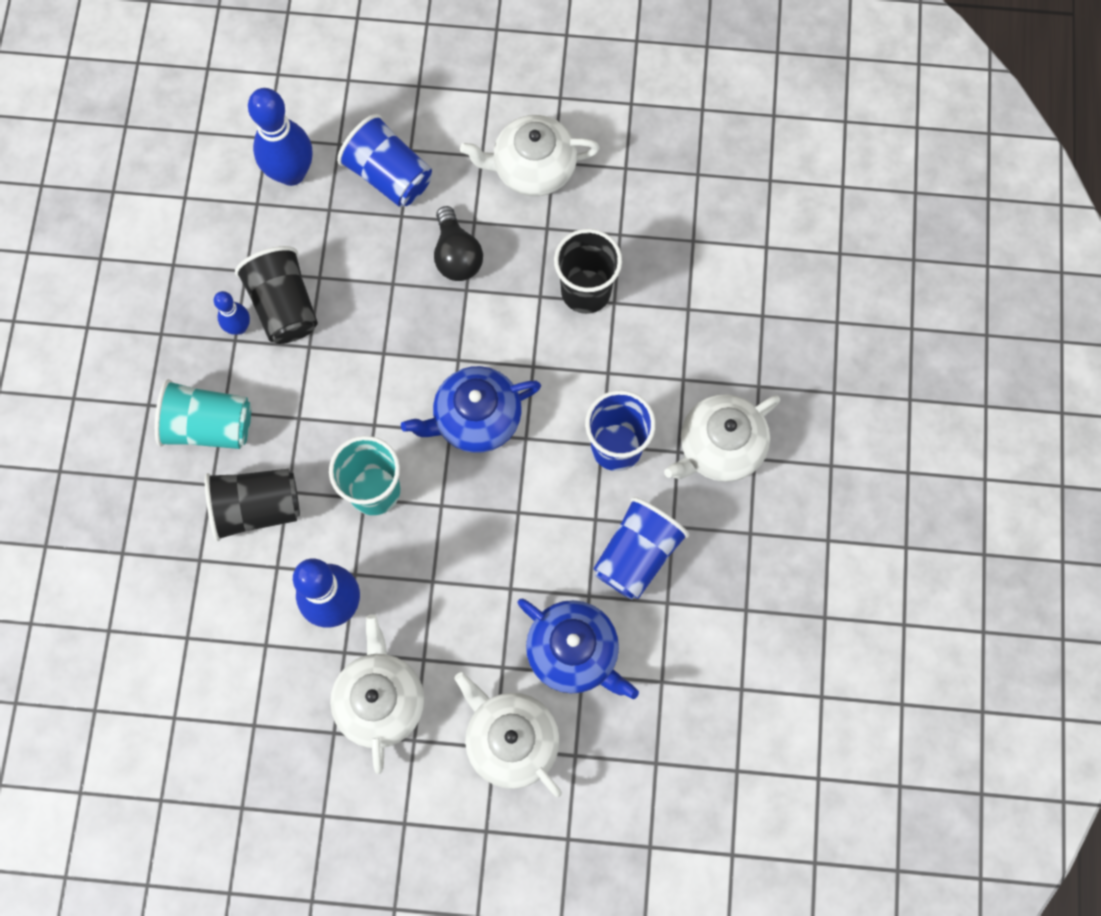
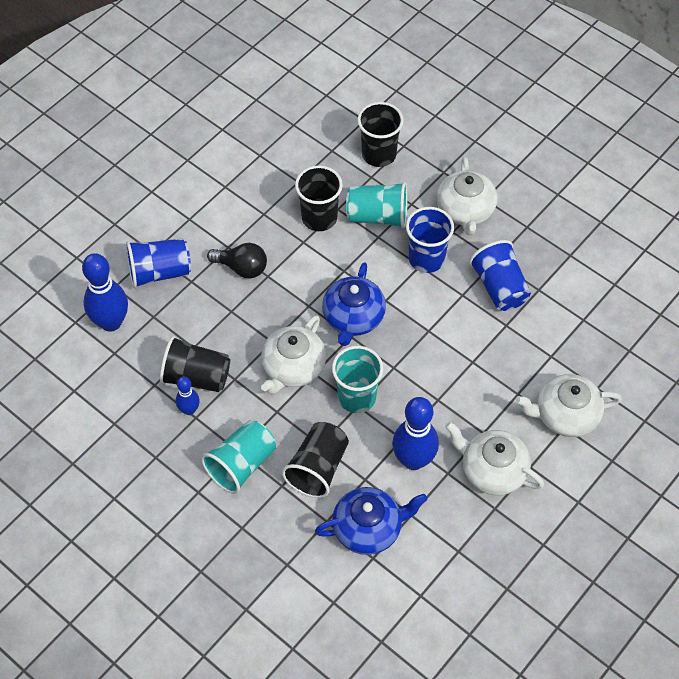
camera: 55 degrees left, 15 degrees down
(532, 168) = (220, 198): white teapot -> white teapot (293, 368)
(574, 652) = (535, 352): blue teapot -> blue teapot (368, 528)
(636, 353) = (377, 216): none -> turquoise cup
(727, 296) = (379, 154): none -> black cup

